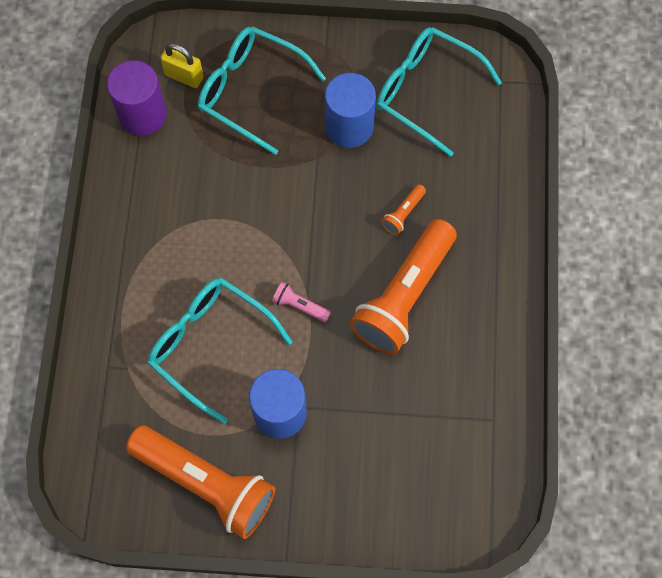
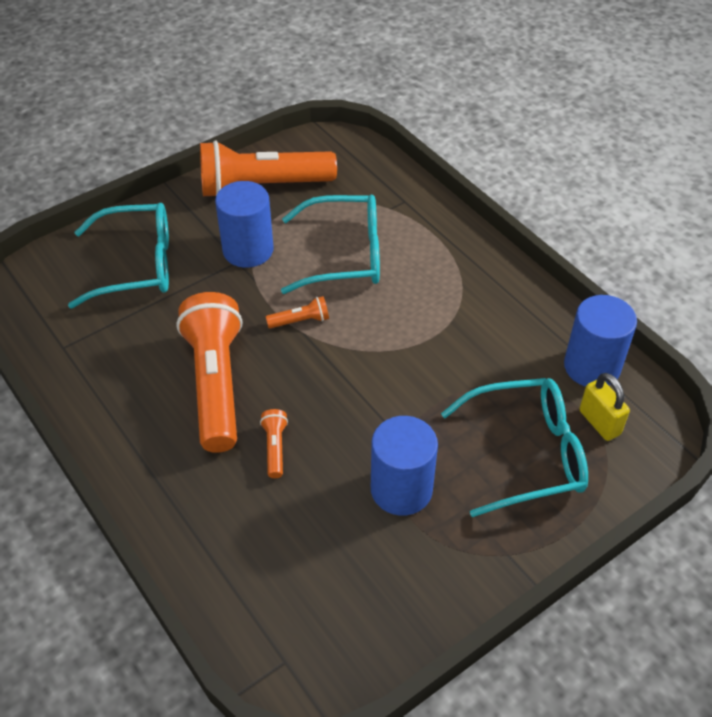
camera: 140 degrees right, 20 degrees down
(142, 114) = (592, 367): purple cylinder -> blue cylinder
(184, 76) = (599, 422): yellow padlock -> yellow padlock turned 75 degrees clockwise
(300, 306) = (300, 321): pink flashlight -> orange flashlight
(426, 92) = (357, 584): turquoise glasses -> turquoise glasses (136, 265)

